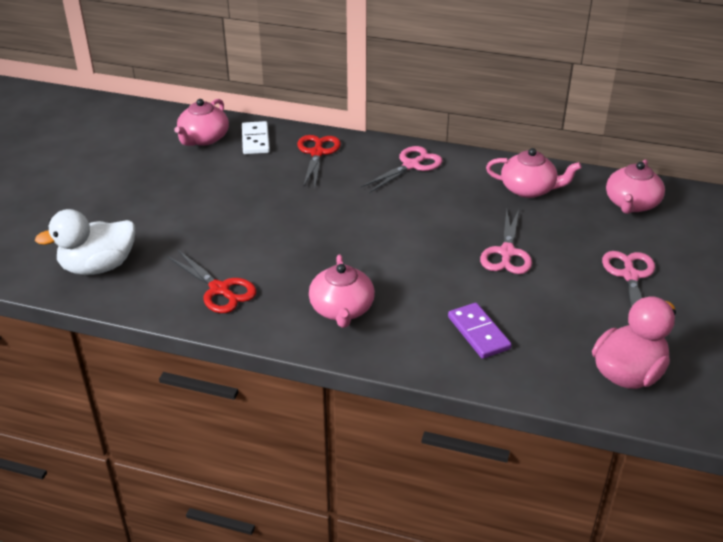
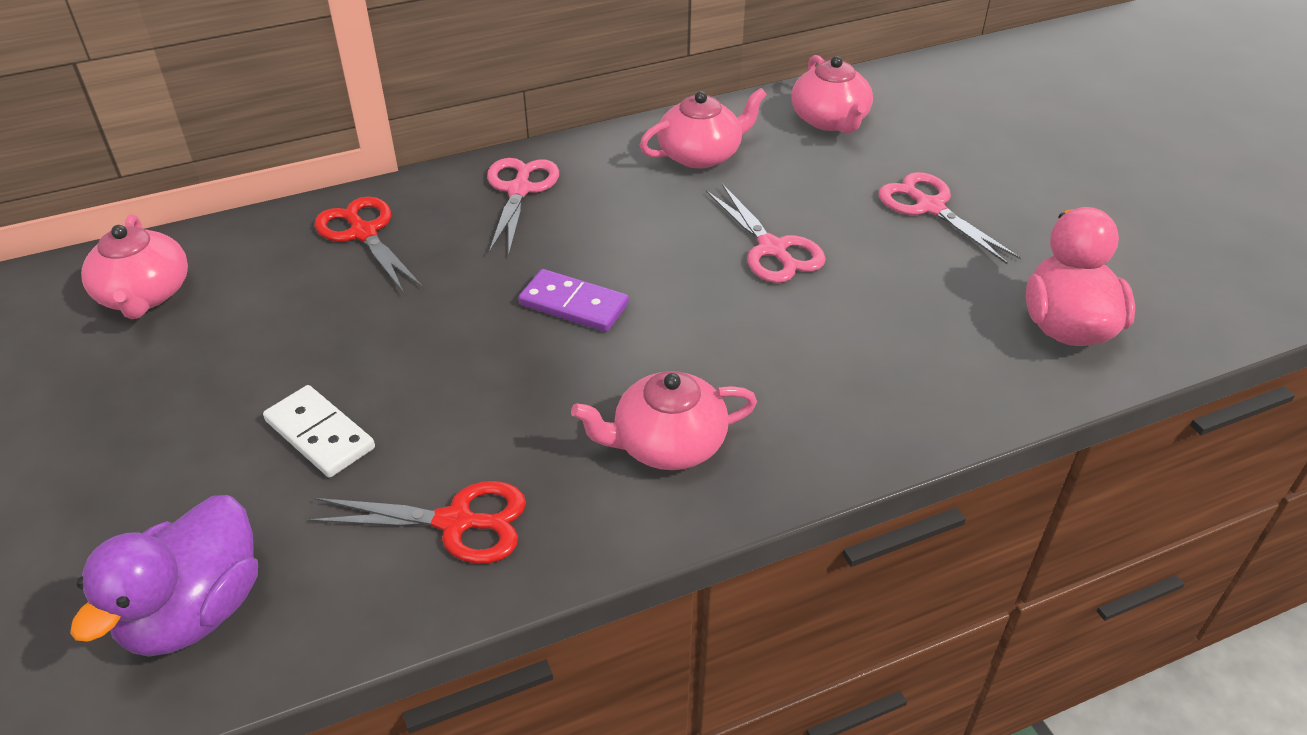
camera: 40 degrees left, 5 degrees up
(98, 267) = (195, 611): white duck -> purple duck
(255, 140) = (240, 257): white domino -> white domino (319, 435)
(342, 309) = (667, 444): pink teapot -> pink teapot turned 120 degrees clockwise
(478, 333) = (865, 372): purple domino -> purple domino (574, 304)

